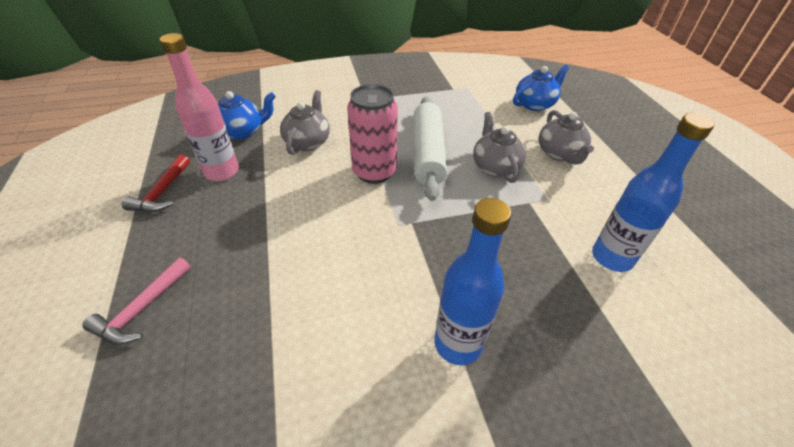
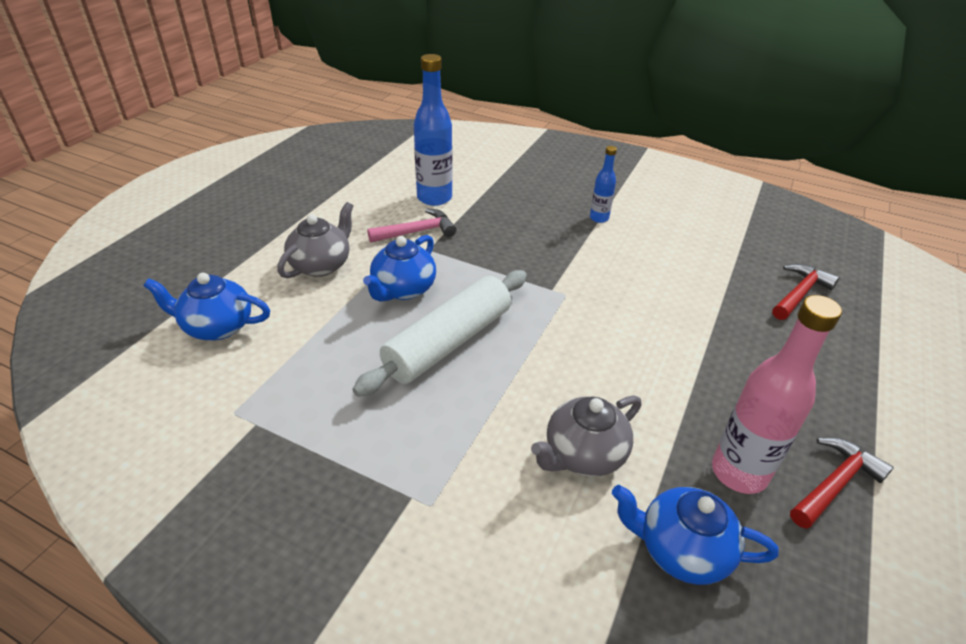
camera: 140 degrees left, 5 degrees down
(142, 309) = (844, 348): pink hammer -> pink hammer (417, 232)
(188, 365) = (799, 293): none -> red hammer
(374, 172) = (535, 356): pink can -> none
(458, 344) = (599, 218): blue bottle -> blue bottle, size x0.53
(495, 167) = (403, 289): grey teapot -> blue teapot

